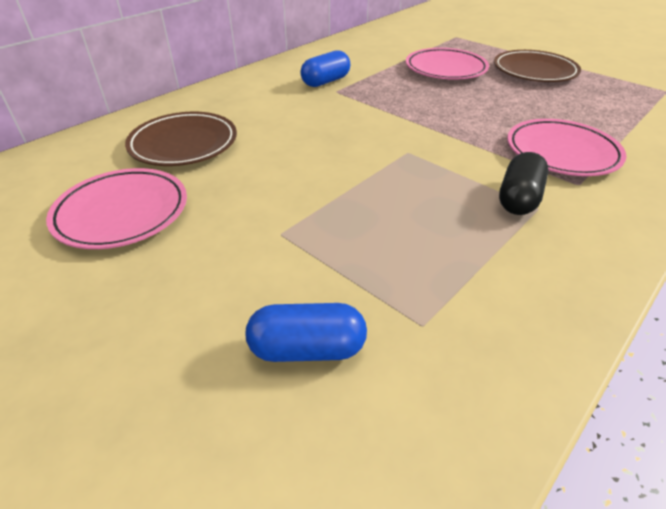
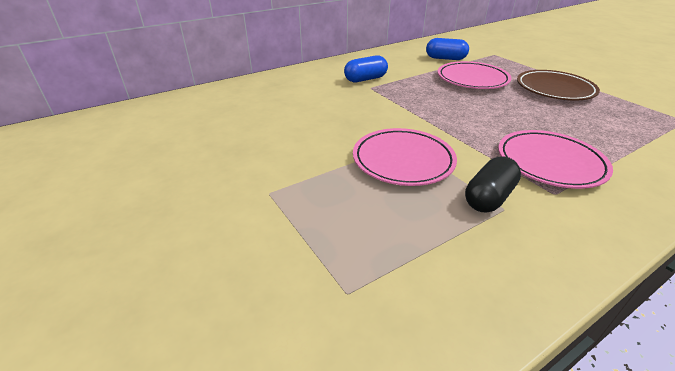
camera: 15 degrees right, 5 degrees down
(122, 213) = (163, 158): pink plate -> pink plate (403, 161)
(184, 144) = (233, 113): brown plate -> none
(307, 349) = (241, 292): blue capsule -> blue capsule (445, 58)

